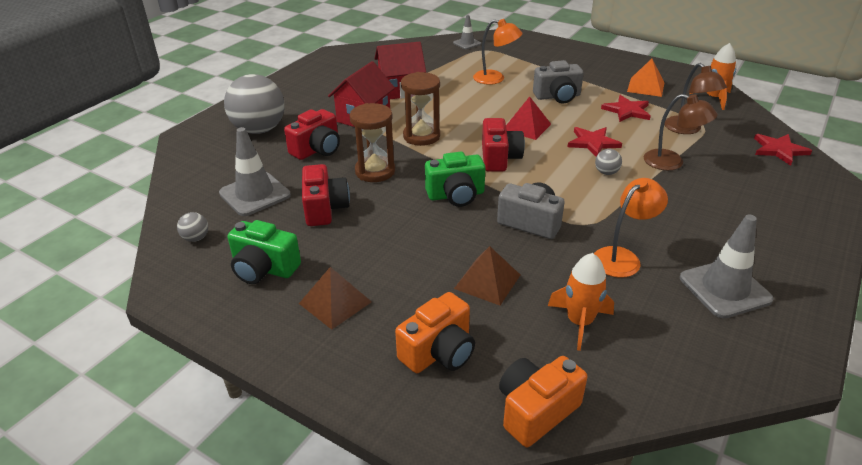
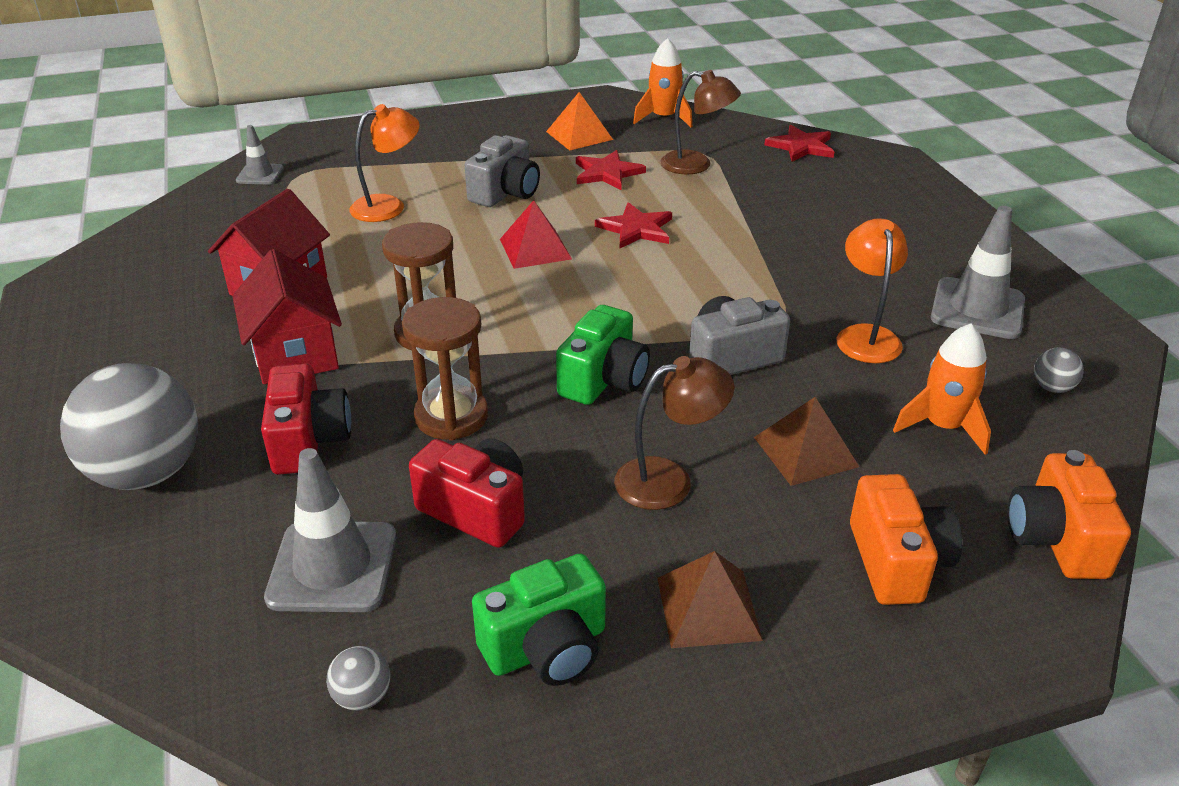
camera: 50 degrees left, 0 degrees up
(499, 158) = (572, 304): red camera -> none
(606, 172) = (705, 255): grey ball -> grey ball (1052, 388)
(671, 163) = (742, 209): brown lamp -> brown lamp (669, 480)

